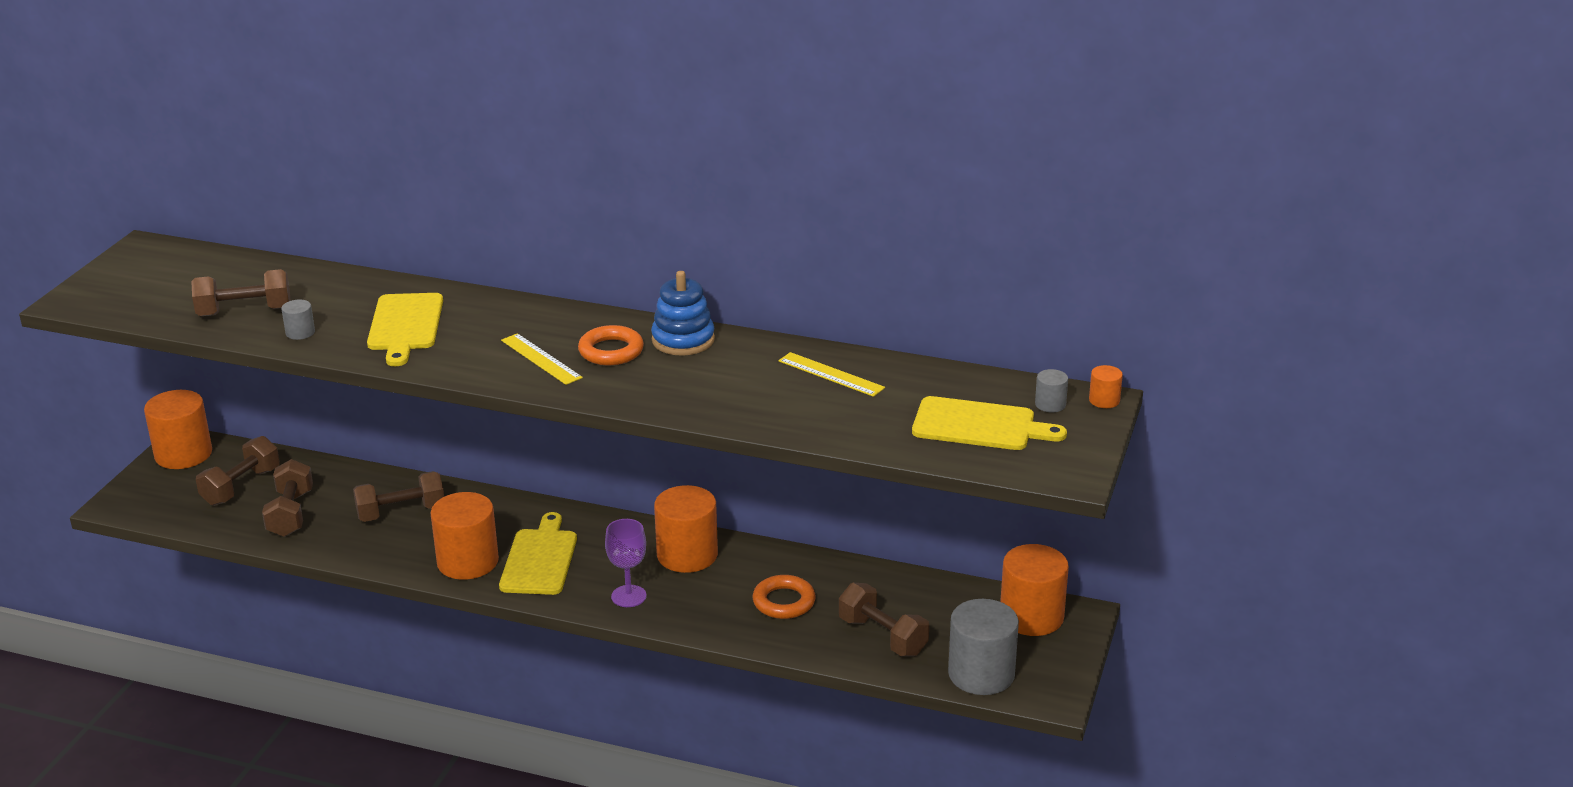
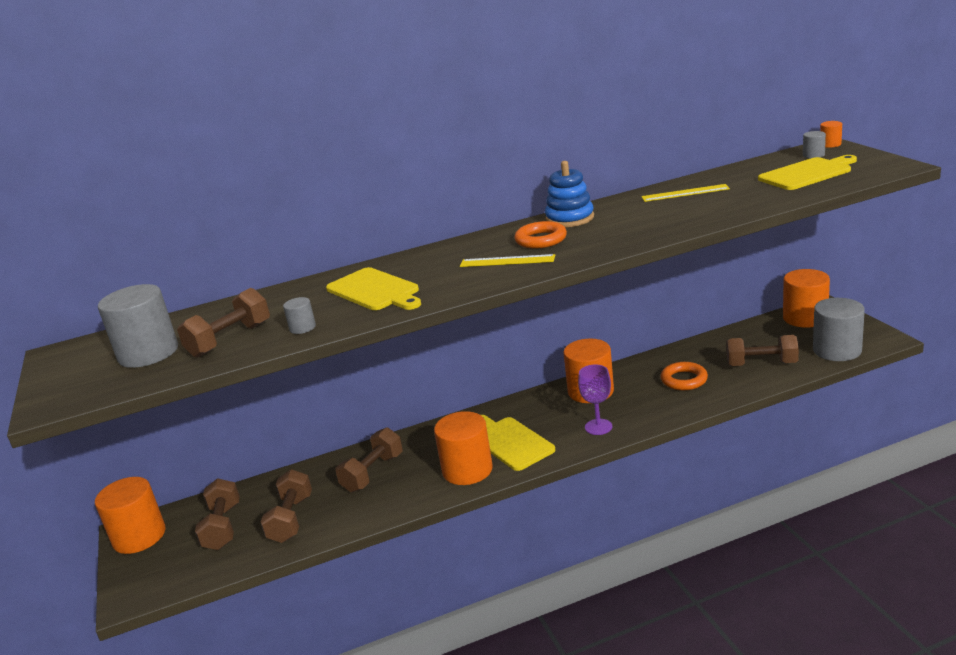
camera: 35 degrees left, 5 degrees down
(185, 289) = (148, 353): none -> grey cylinder
(290, 514) = (291, 519): brown dumbbell -> brown dumbbell turned 45 degrees clockwise

